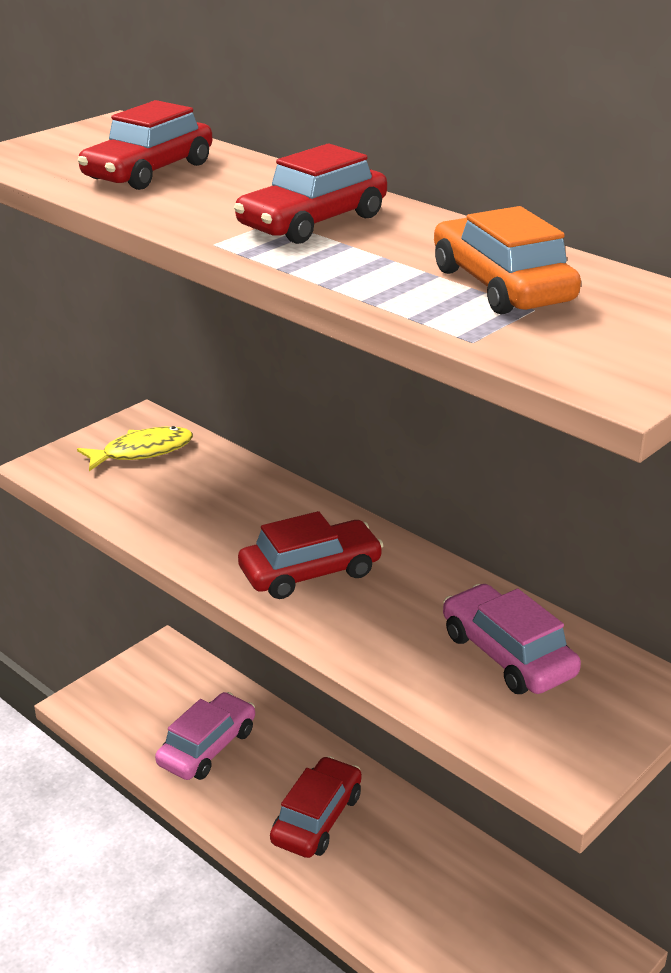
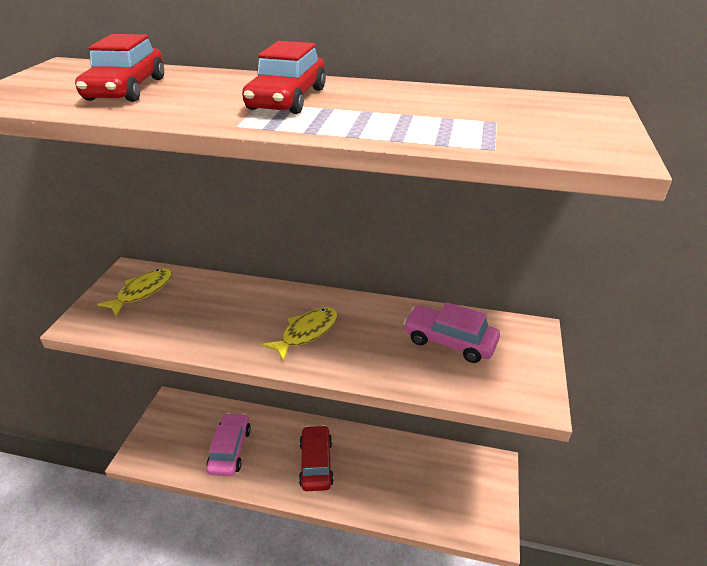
camera: 30 degrees left, 5 degrees up
(310, 572) = (306, 333): red car -> yellow fish
(502, 286) = (458, 112): orange car -> none

